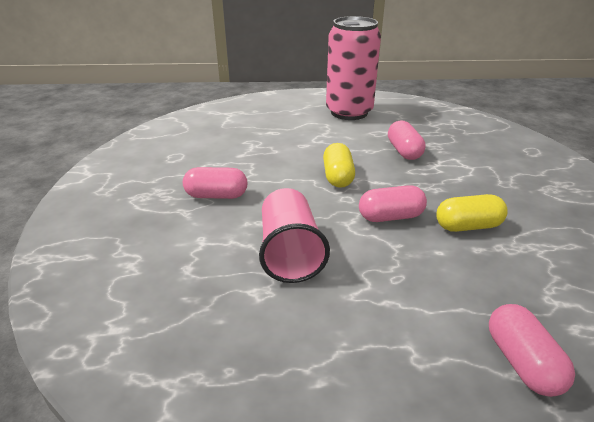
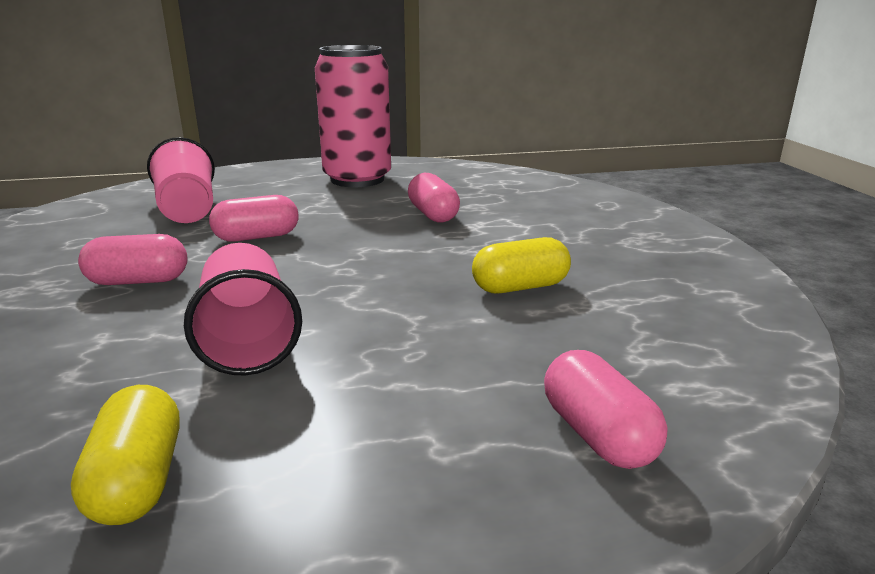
camera: 10 degrees left, 10 degrees down
(239, 133) = (187, 209): none -> pink cup
(338, 177) = (334, 247): yellow capsule -> yellow capsule (137, 481)
(390, 217) = (409, 285): pink capsule -> pink capsule (257, 237)

